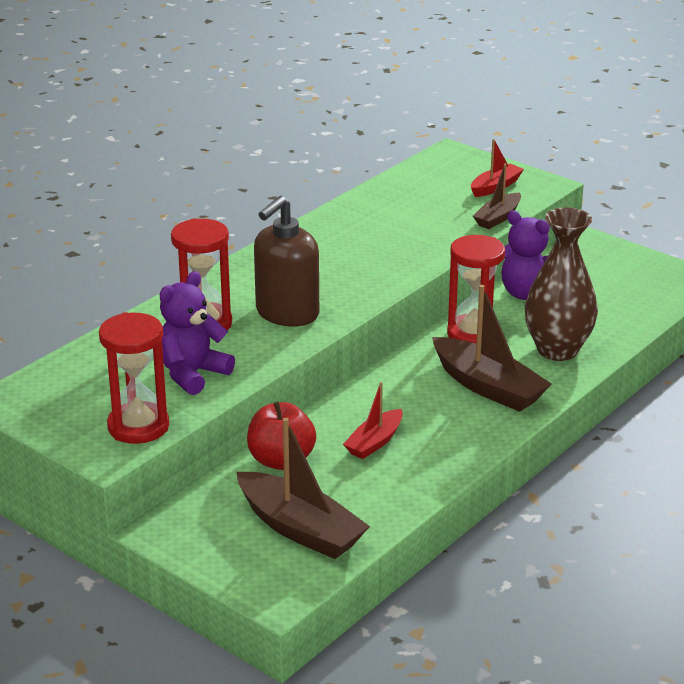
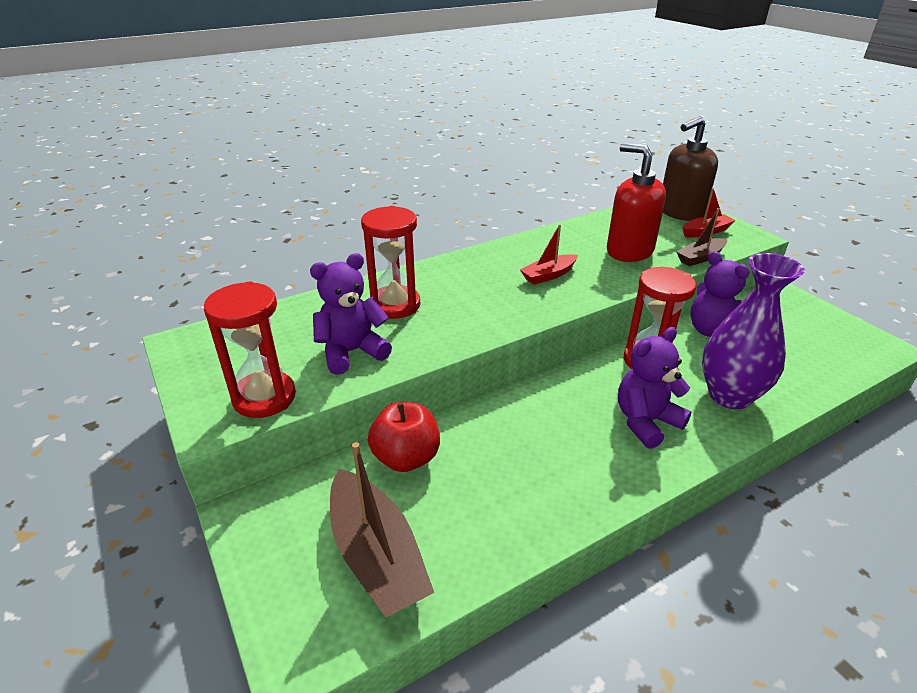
camera: 20 degrees right, 5 degrees up
(287, 313) = (471, 309): brown soap dispenser -> brown soap dispenser (680, 212)
(374, 442) = (506, 460): red boat -> red boat (548, 275)
(421, 223) = (629, 251): none -> red soap dispenser
(488, 387) = (646, 422): brown boat -> purple teddy bear
(557, 350) = (729, 395): brown vase -> purple vase

